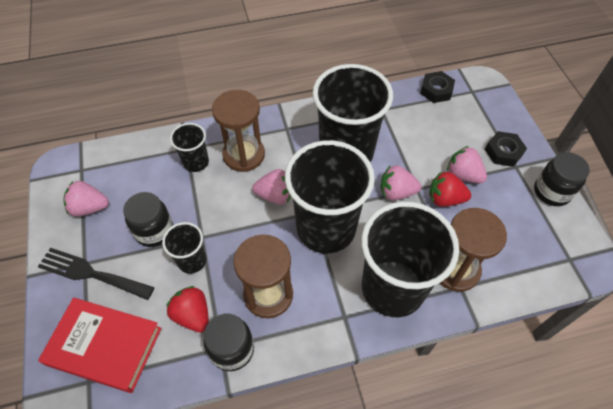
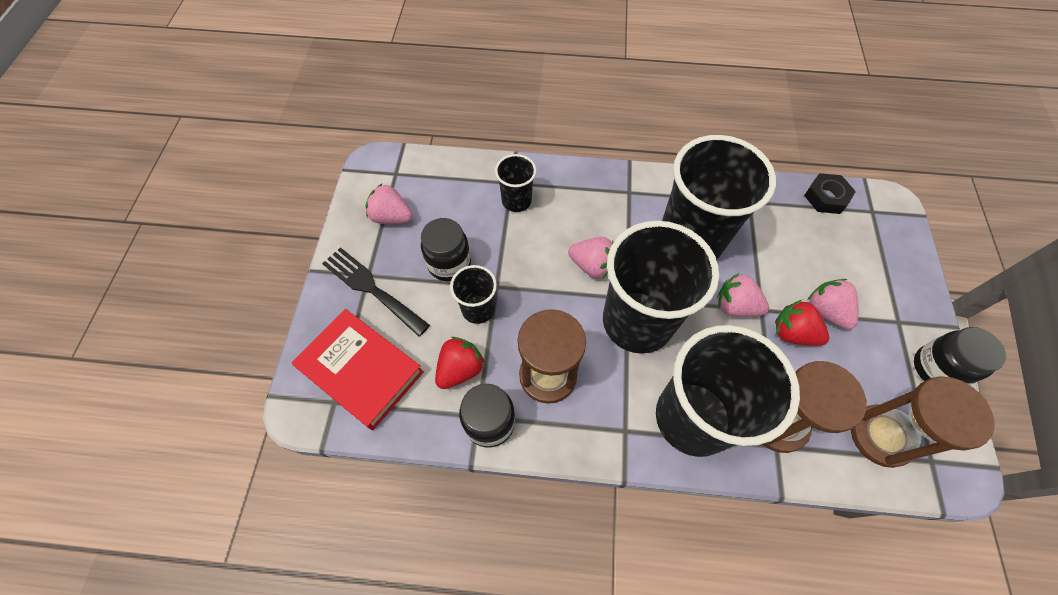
camera: 20 degrees right, 5 degrees up
(193, 315) = (460, 369): red strawberry -> red strawberry turned 60 degrees clockwise
(244, 155) = (571, 208): brown hourglass -> brown hourglass (880, 436)
(503, 152) = (888, 299): black nut -> none

